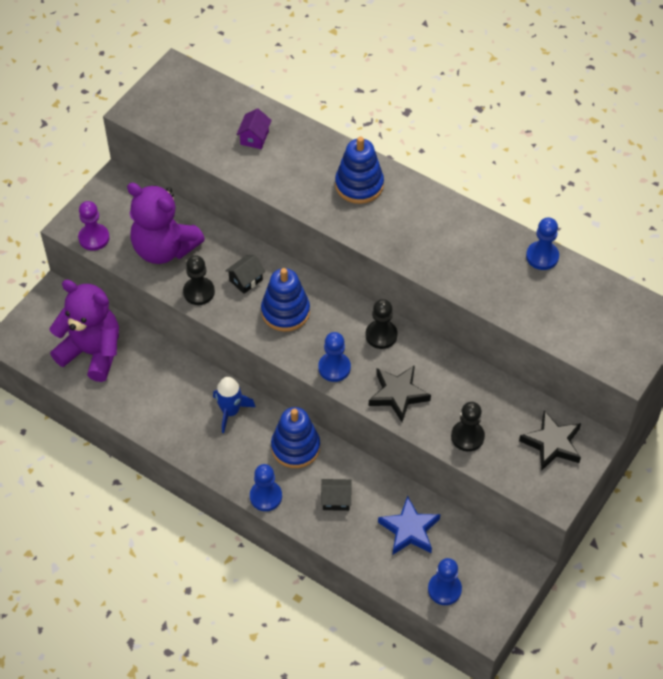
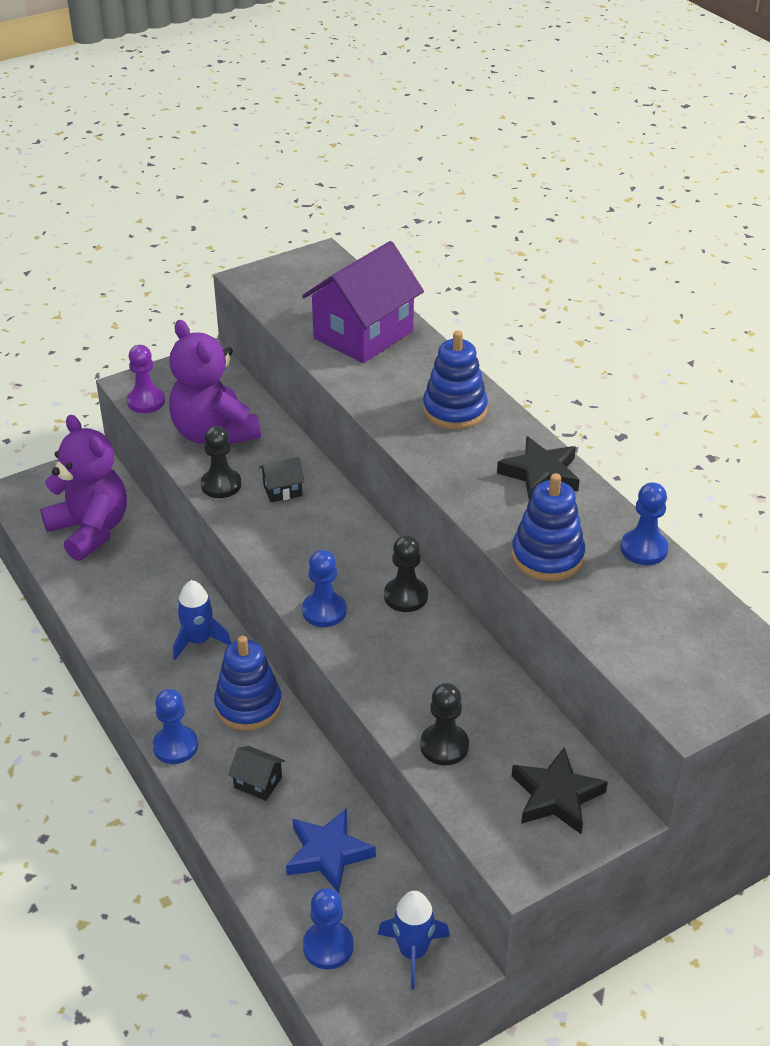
camera: 25 degrees right, 15 degrees down
(254, 138) = (363, 334): purple house -> purple house, size x2.41
(285, 312) = (306, 535): blue stacking toy -> blue stacking toy (547, 556)
(398, 394) = (384, 666): black star -> black star (540, 474)
(496, 571) = (413, 952): none -> blue rocket

